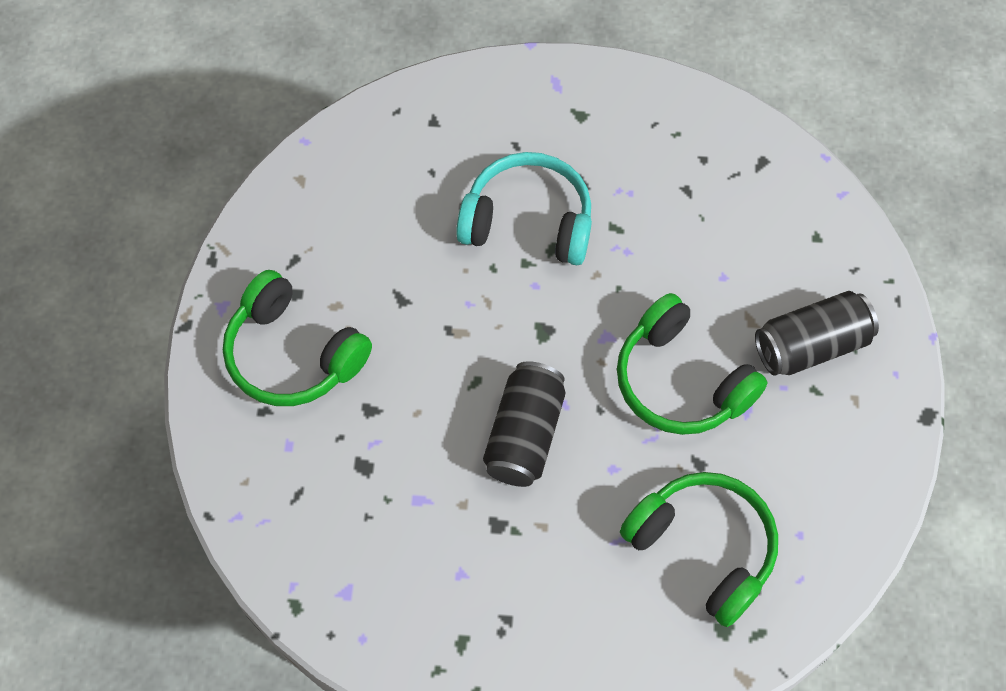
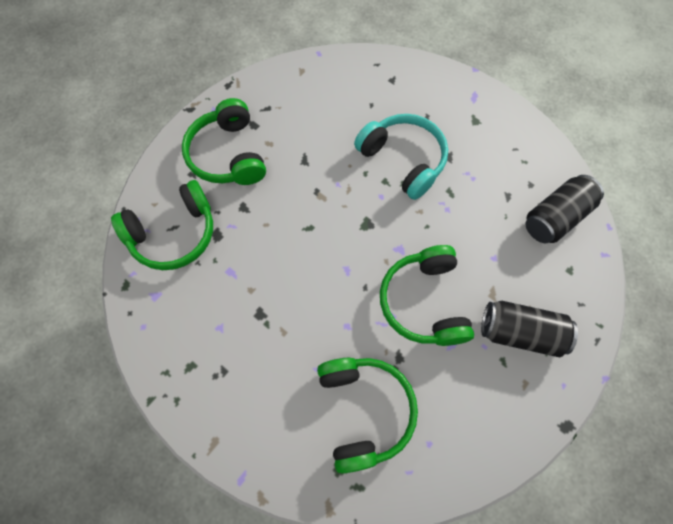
camera: 35 degrees right, 5 degrees up
(305, 501) = (174, 233): none -> green headphones
(525, 435) = (313, 274): black can -> black can (555, 217)

